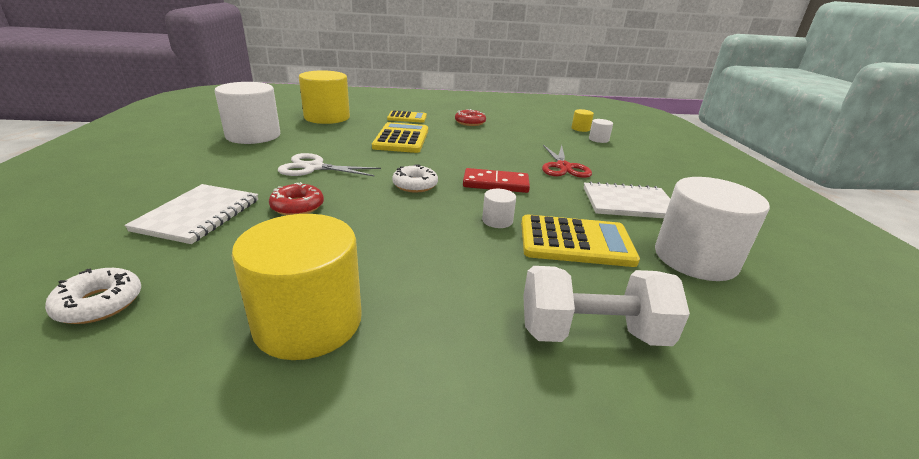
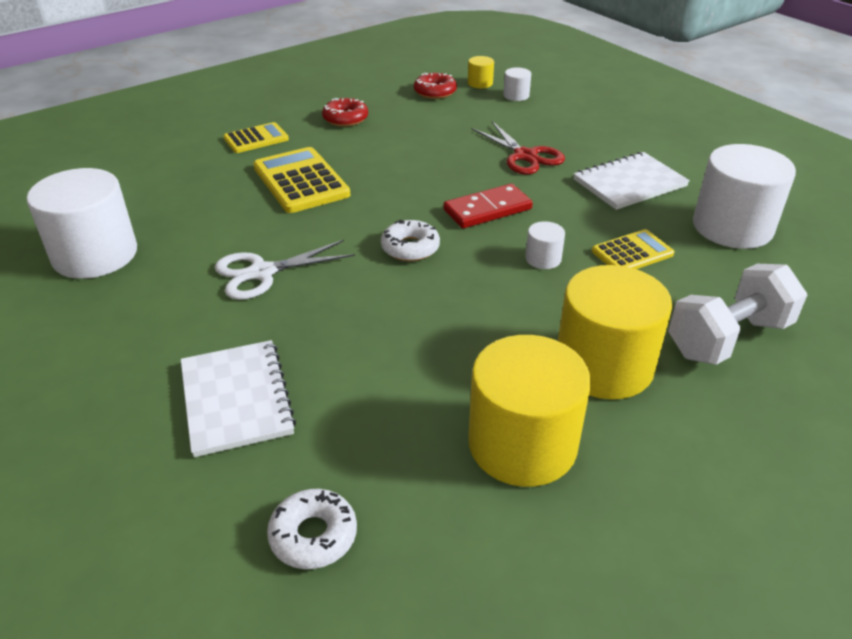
camera: 30 degrees left, 10 degrees up
(297, 206) = (328, 334): red donut -> red donut (435, 92)
(327, 117) = (146, 180): yellow cylinder -> yellow cylinder (604, 365)
(575, 242) = (632, 253): yellow calculator -> yellow calculator, size x0.61

